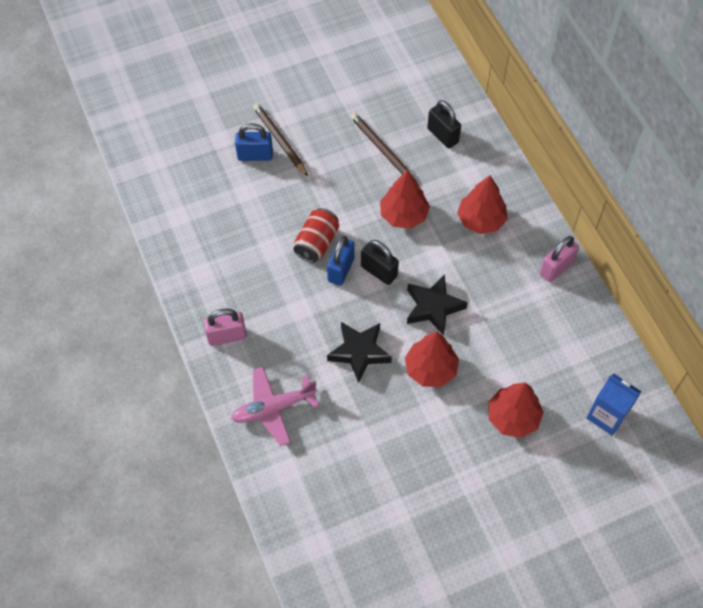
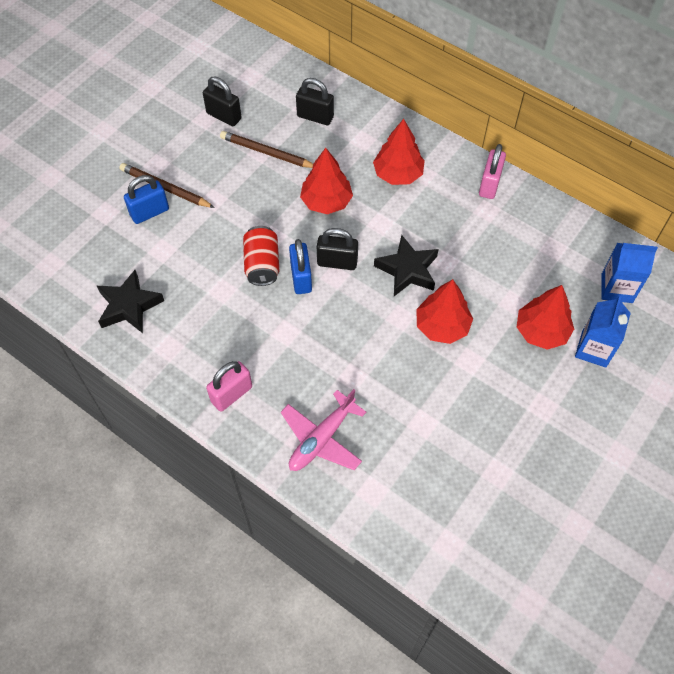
camera: 30 degrees left, 0 degrees up
(359, 352) = (368, 344): black star -> black star (129, 306)
(365, 100) = (224, 116): none -> black padlock
(548, 456) = (594, 349): none -> blue carton

